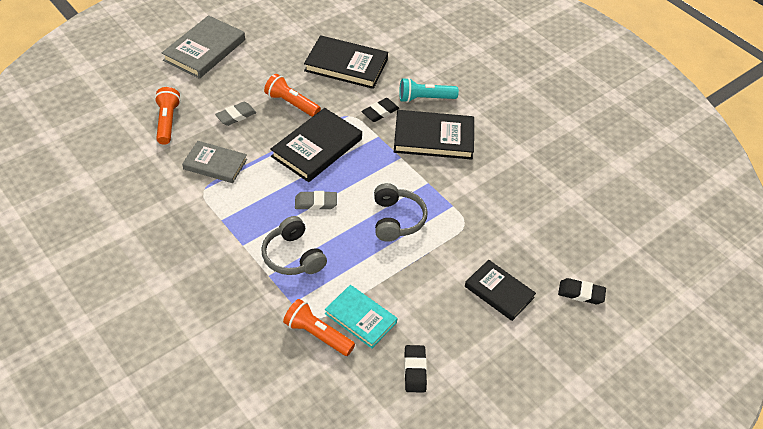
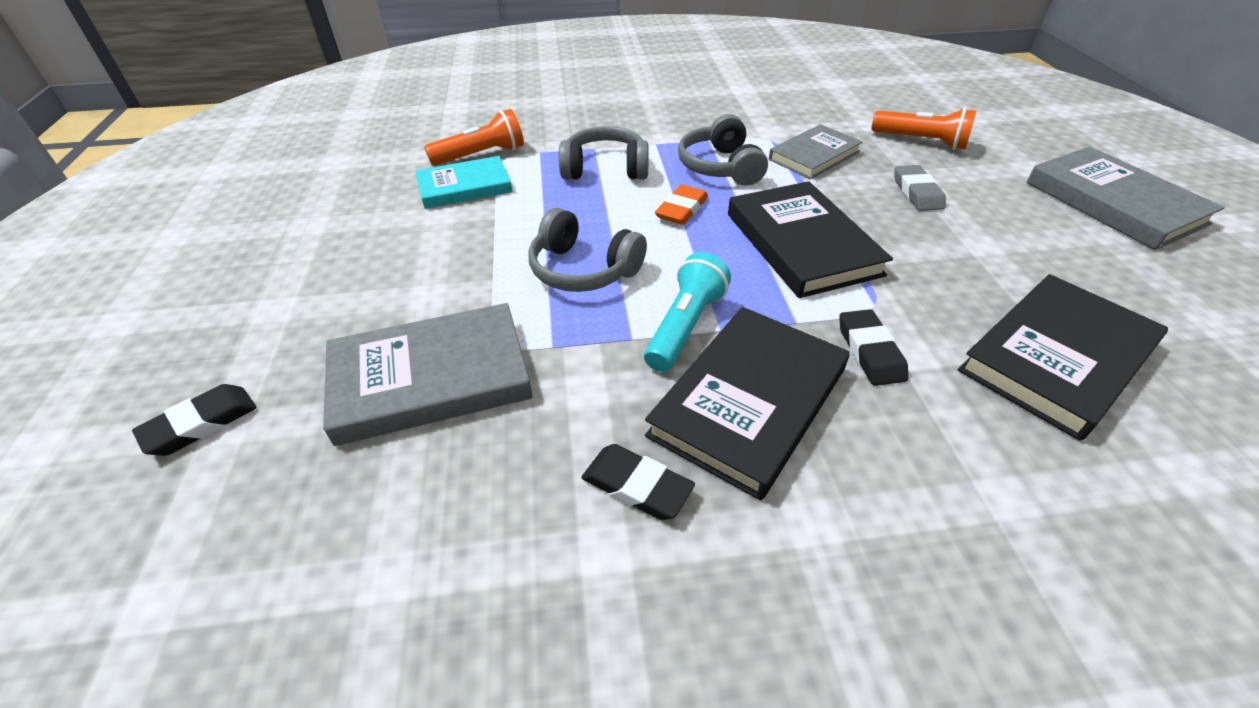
camera: 125 degrees right, 5 degrees down
(256, 202) = (720, 167): none -> grey headphones
(291, 103) = (934, 250): orange flashlight -> none
(316, 203) = (681, 209): grey eraser -> orange eraser
(415, 370) = (352, 199): black eraser -> black eraser (637, 486)
(424, 98) = (896, 448): turquoise flashlight -> turquoise flashlight (685, 326)
(499, 292) = (342, 319): black book -> none
(500, 235) = (431, 378): none -> grey book

